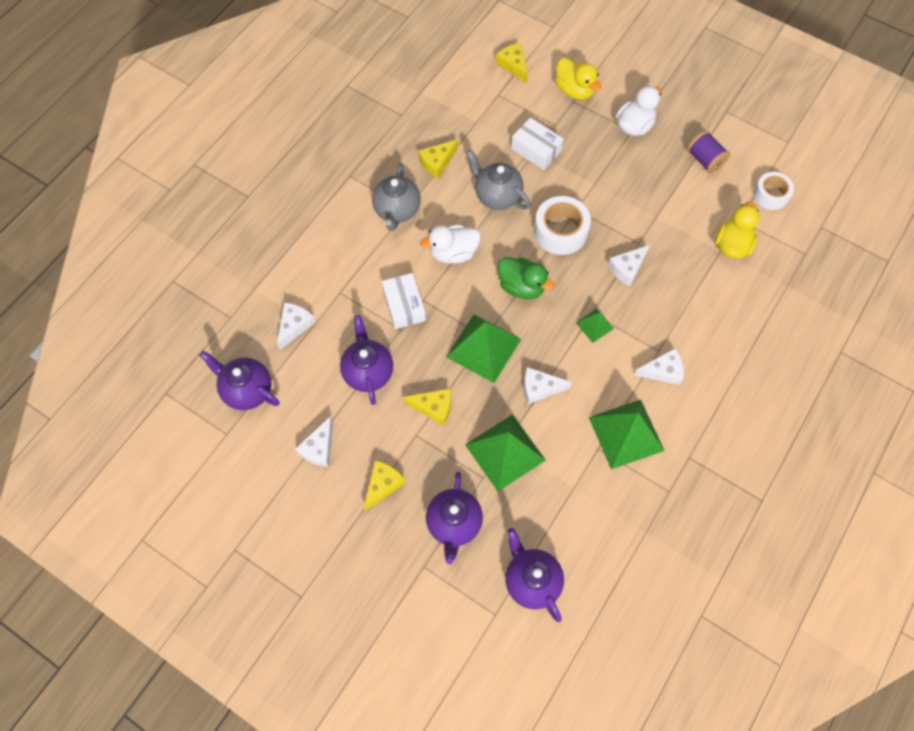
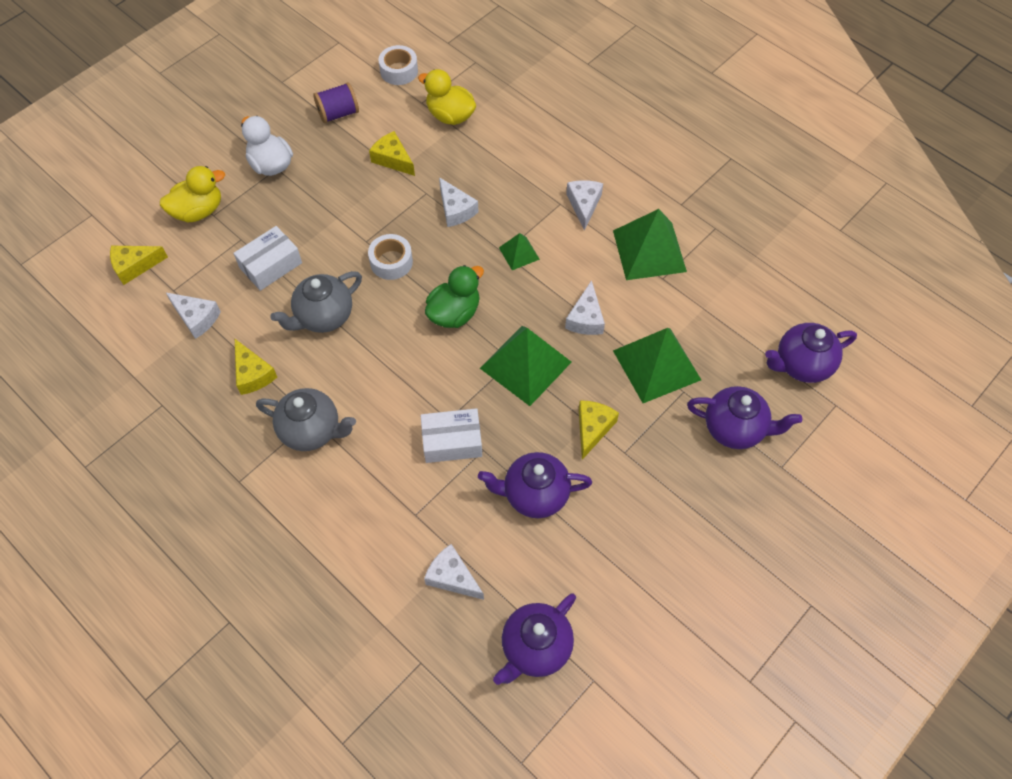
camera: 80 degrees left, 5 degrees down
(319, 448) = (627, 564): white cheese -> white cheese (196, 318)
(383, 485) = (682, 496): yellow cheese -> yellow cheese (393, 159)
(453, 253) = (391, 376): white duck -> none
(560, 231) = (391, 262): white tape -> white tape, size x0.67

